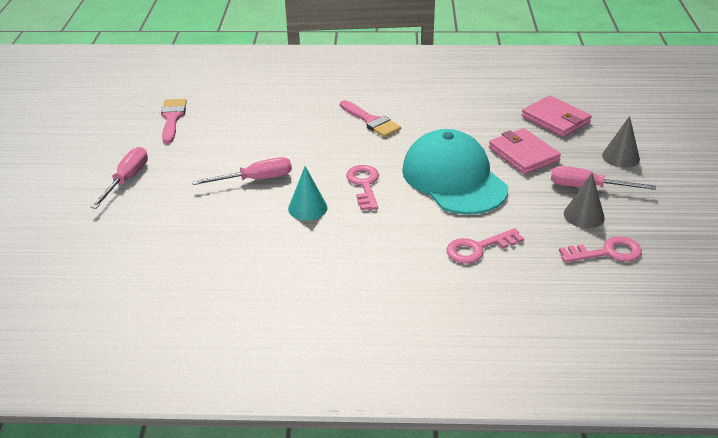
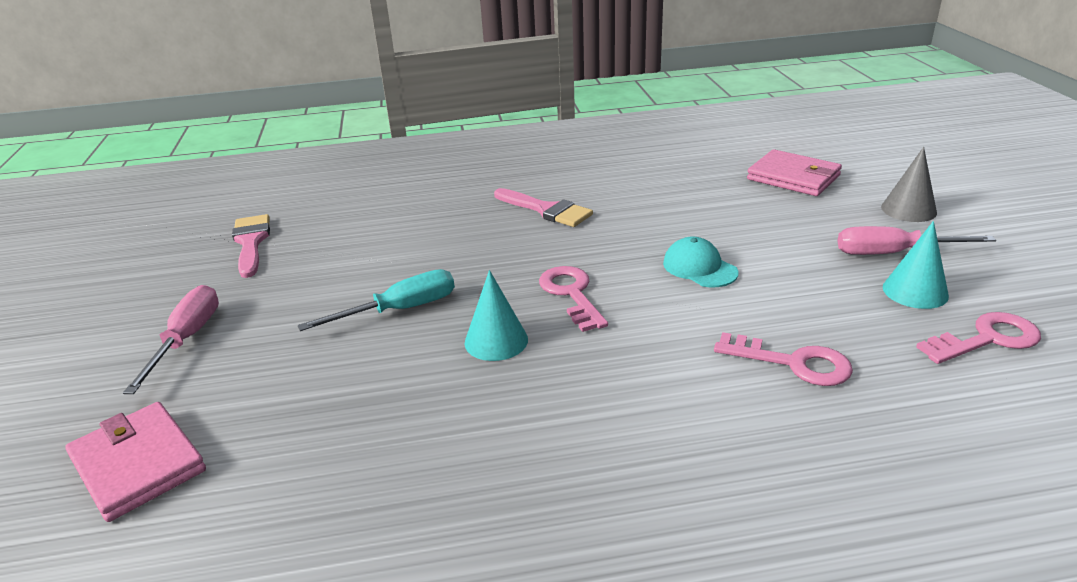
camera: 10 degrees left, 5 degrees down
(255, 179) = (400, 310): pink screwdriver -> turquoise screwdriver
(454, 179) = (699, 268): turquoise cap -> turquoise cap, size x0.44
(478, 248) = (792, 363): pink key -> pink key turned 120 degrees counterclockwise
(523, 154) = (778, 223): pink wallet -> pink wallet (138, 464)
(584, 215) = (915, 291): grey cone -> turquoise cone

